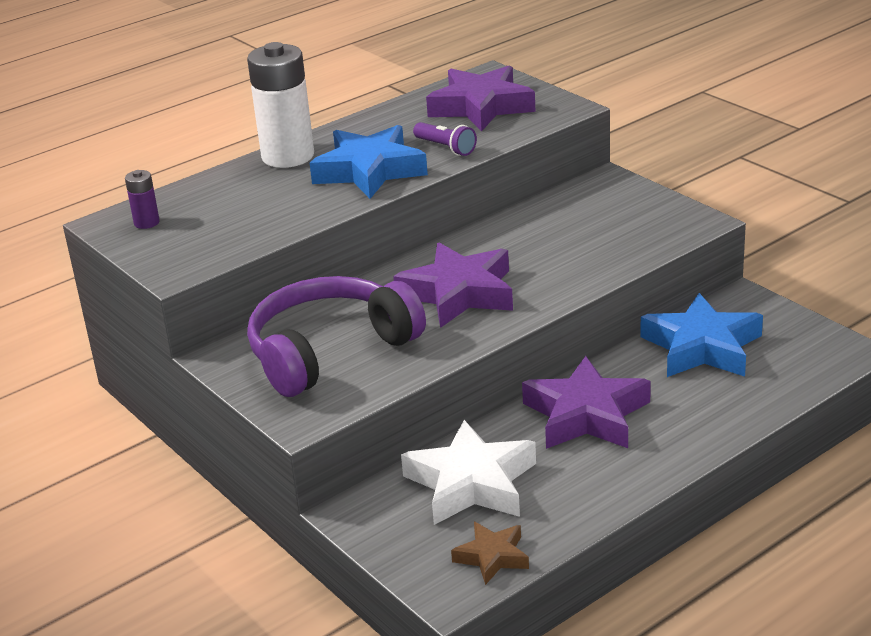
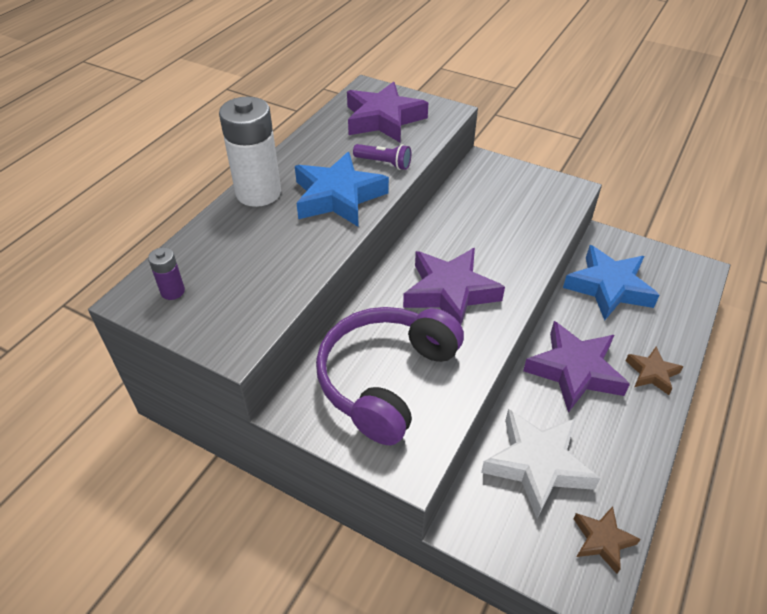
camera: 25 degrees left, 15 degrees up
(683, 435) = (652, 373): none -> brown star

